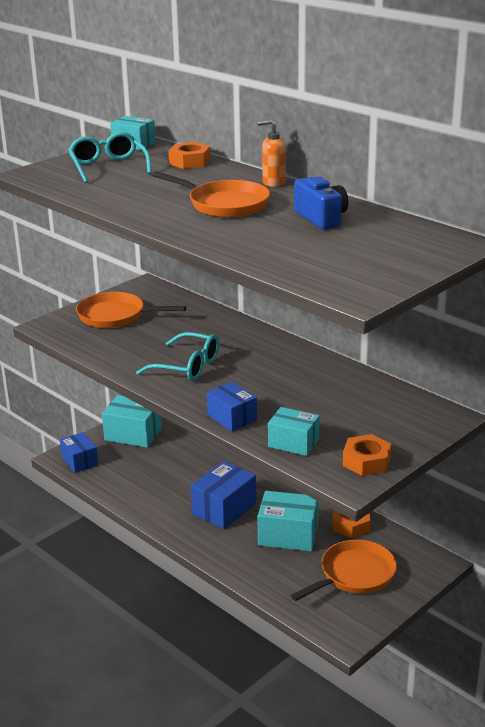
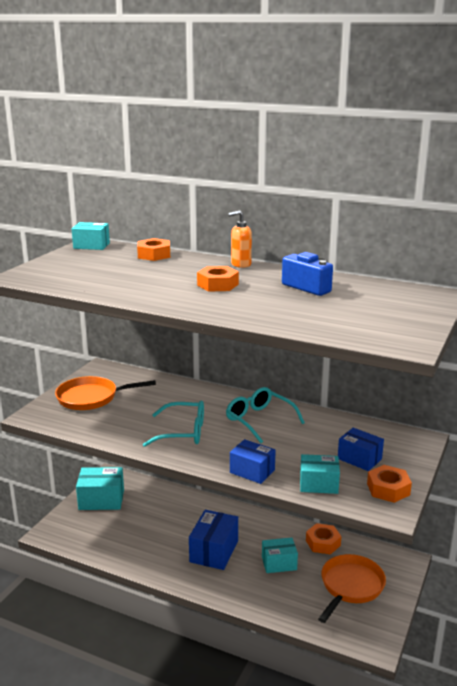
camera: 20 degrees left, 5 degrees down
(80, 461) = (65, 533): blue box -> blue box (359, 459)
(108, 167) = (85, 265): turquoise glasses -> turquoise glasses (259, 420)
(224, 204) = (217, 285): orange pan -> orange nut
(288, 535) = (279, 563): turquoise box -> turquoise box, size x0.66

